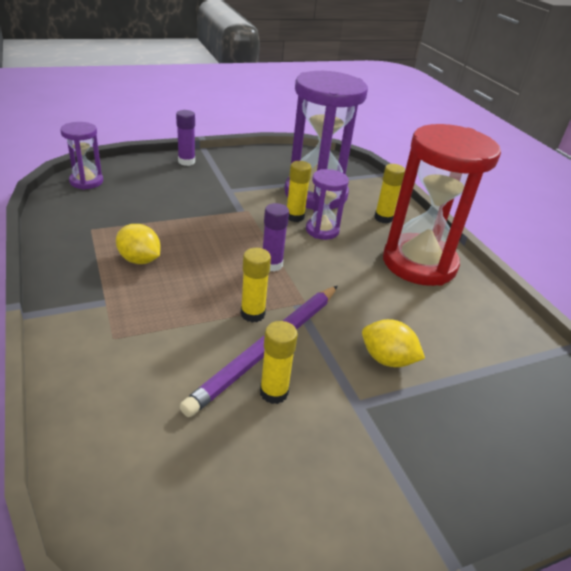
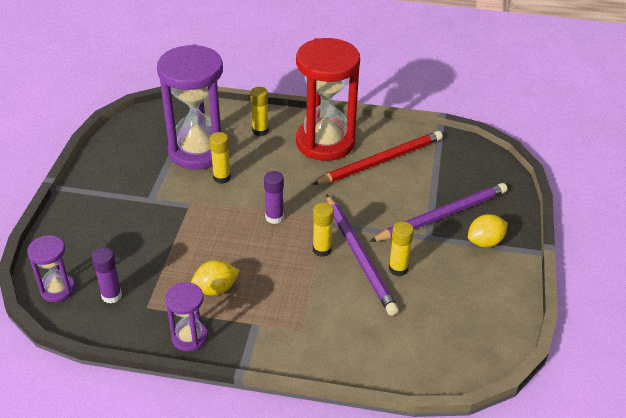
camera: 55 degrees left, 5 degrees up
(186, 161) = (75, 208): purple glue stick -> purple glue stick (111, 295)
(322, 230) = (251, 171): purple hourglass -> purple hourglass (189, 337)
(387, 359) = (402, 206): yellow lemon -> yellow lemon (485, 242)
(410, 405) = (441, 216): none -> purple pencil
(441, 314) = (380, 161): none -> red pencil

